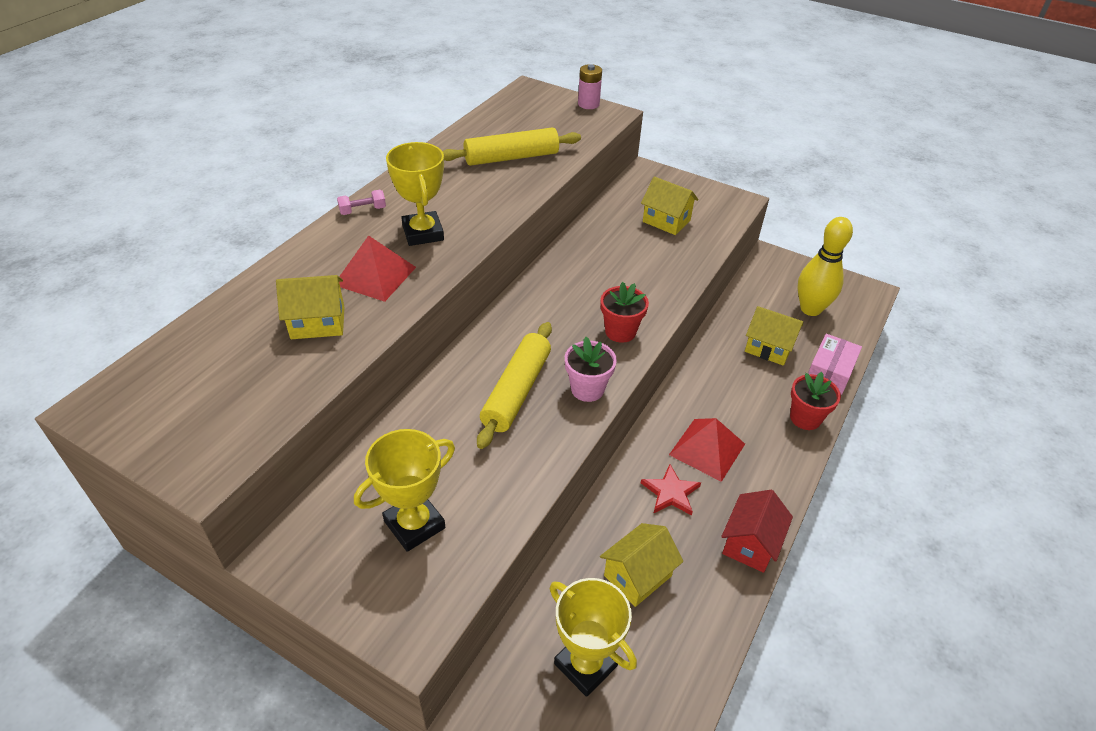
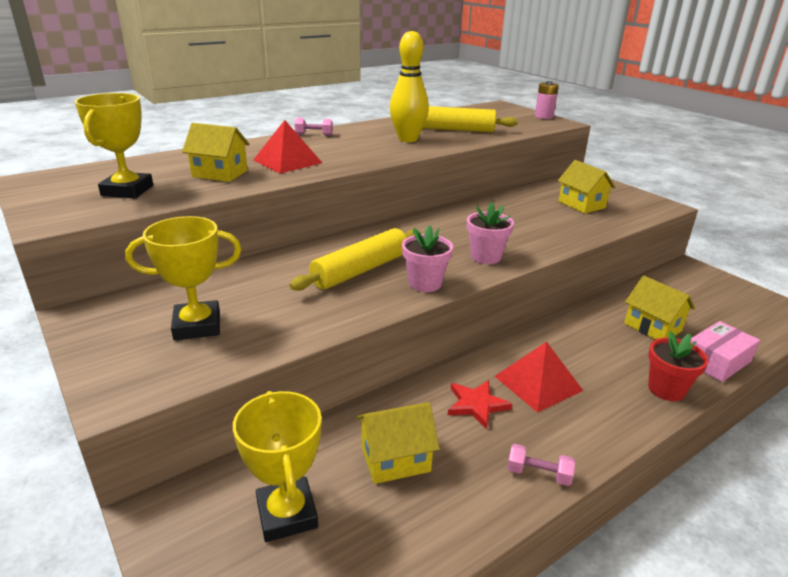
camera: 25 degrees right, 15 degrees down
(423, 233) = (346, 150): yellow trophy -> yellow trophy (127, 191)
(620, 332) = (486, 257): red flower pot -> pink flower pot
(750, 544) = (538, 474): red house -> pink dumbbell
(810, 309) = (717, 310): yellow bowling pin -> yellow bowling pin (408, 139)

